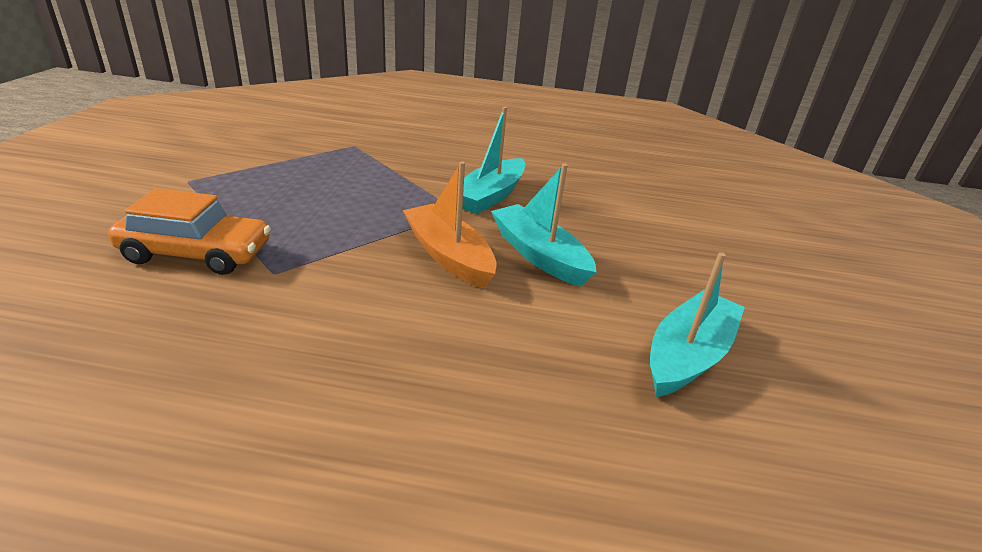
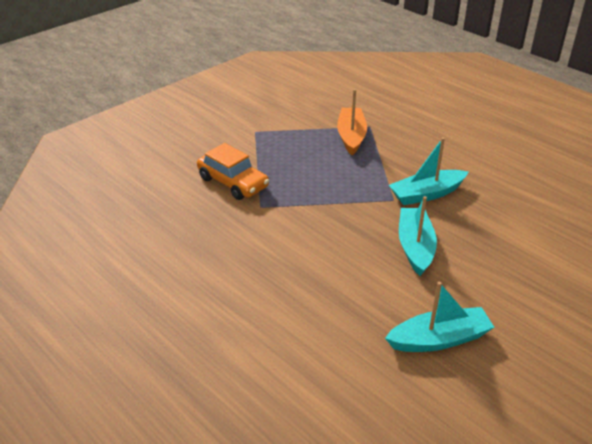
camera: 40 degrees right, 5 degrees up
(448, 256) = (359, 228): orange boat -> orange boat (351, 136)

